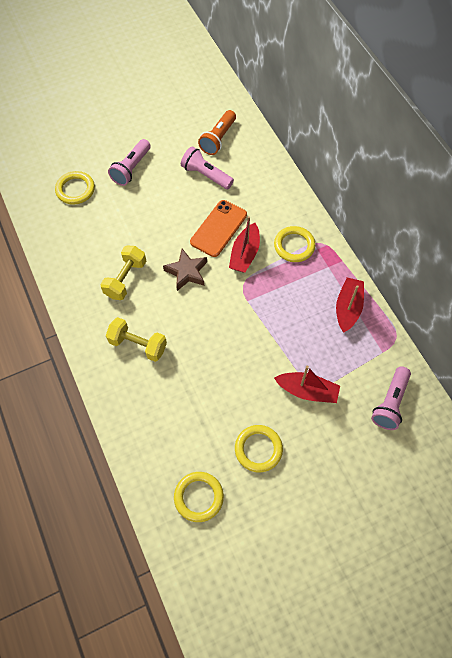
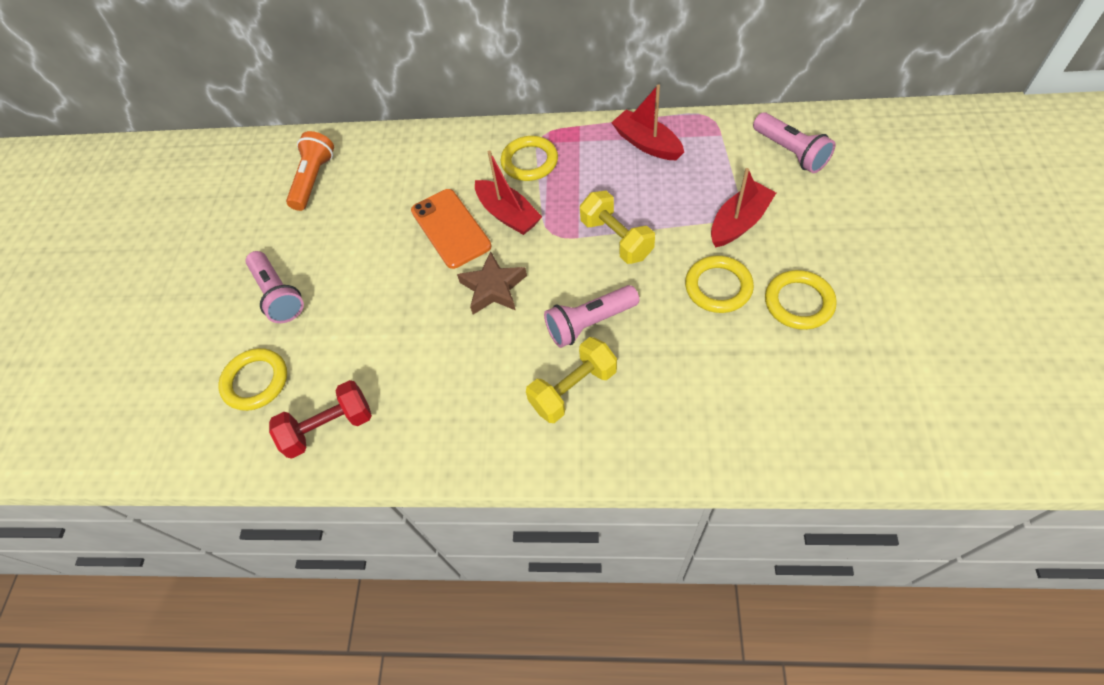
camera: 55 degrees left, 5 degrees down
(64, 238) = (329, 427): none -> red dumbbell
(125, 279) = (456, 367): yellow dumbbell -> yellow dumbbell (616, 239)
(198, 497) = (843, 397): yellow ring -> yellow ring (718, 287)
(206, 175) = (359, 213): pink flashlight -> pink flashlight (590, 323)
(218, 139) = (314, 180): orange flashlight -> orange flashlight turned 135 degrees counterclockwise

